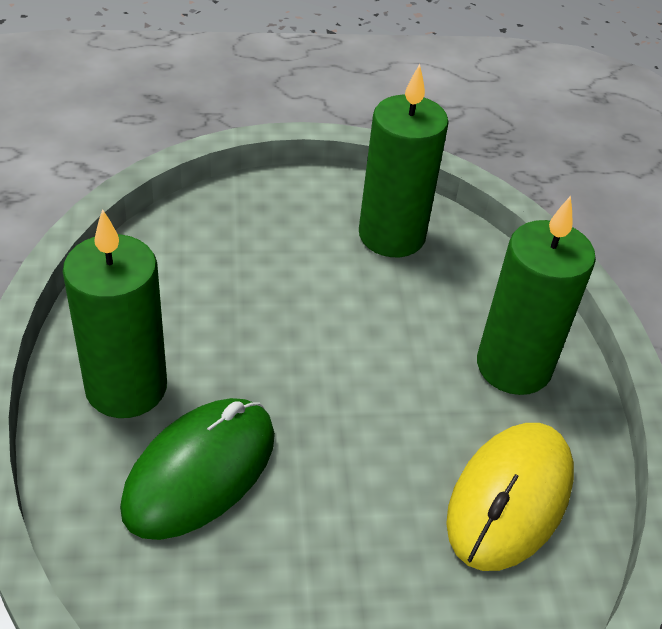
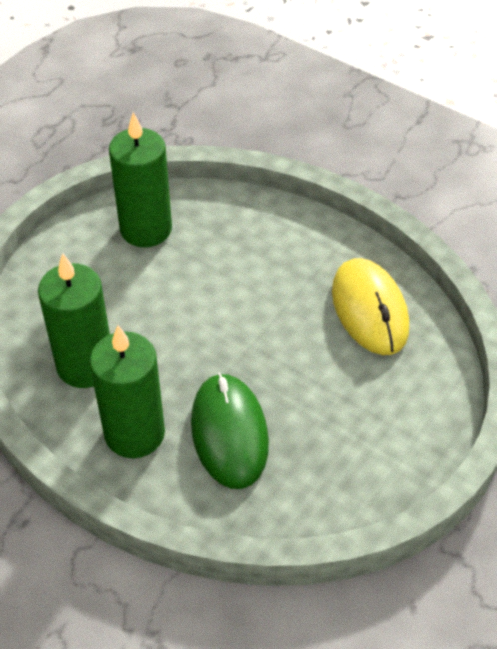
camera: 45 degrees left, 5 degrees up
(513, 366) = (293, 246): green candle -> green candle (85, 365)

